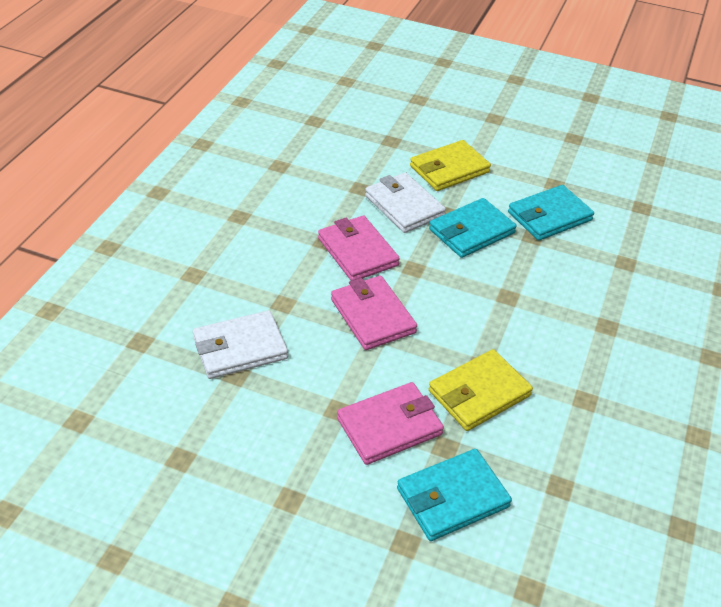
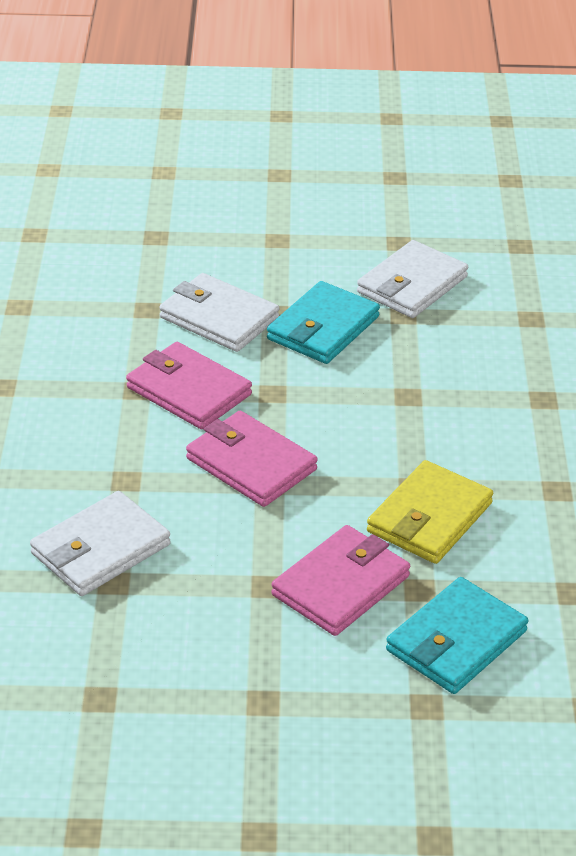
camera: 20 degrees left, 5 degrees down
(449, 169) = (253, 256): yellow wallet -> none
(549, 216) = (412, 284): turquoise wallet -> white wallet

